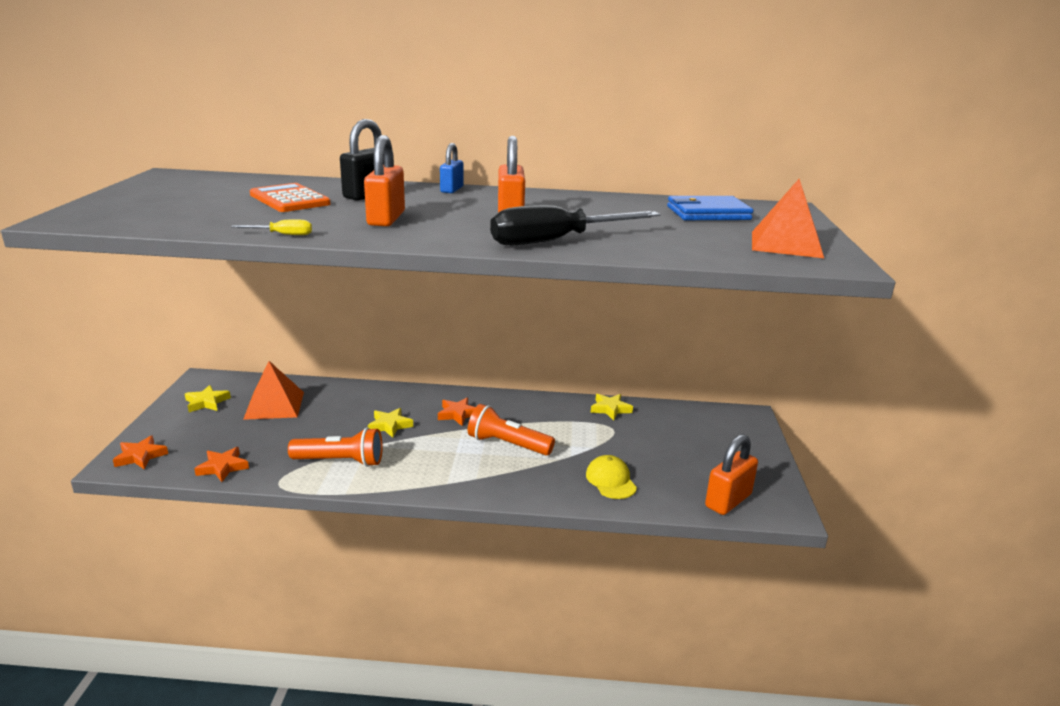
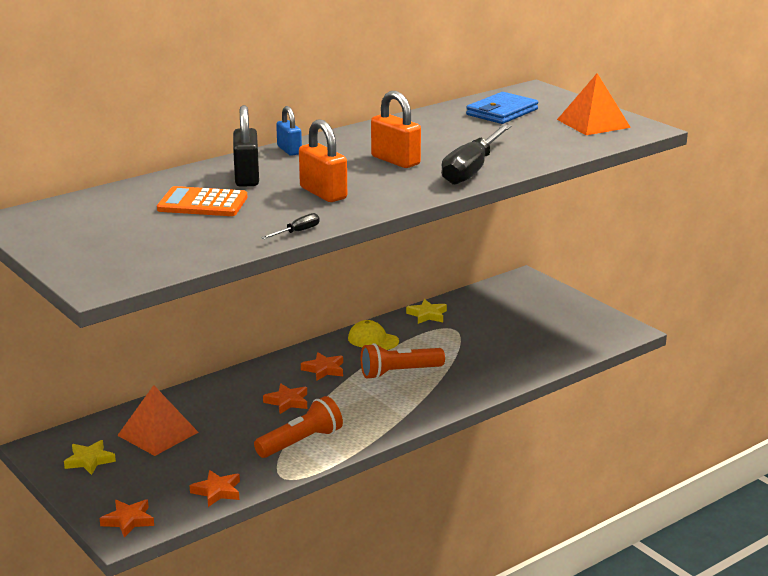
camera: 40 degrees left, 0 degrees up
(282, 235) = (297, 232): yellow screwdriver -> black screwdriver
(390, 425) = (287, 402): yellow star -> orange star
(611, 480) = (505, 362): yellow cap -> yellow cap (373, 340)
(728, 500) = (590, 340): orange padlock -> none

